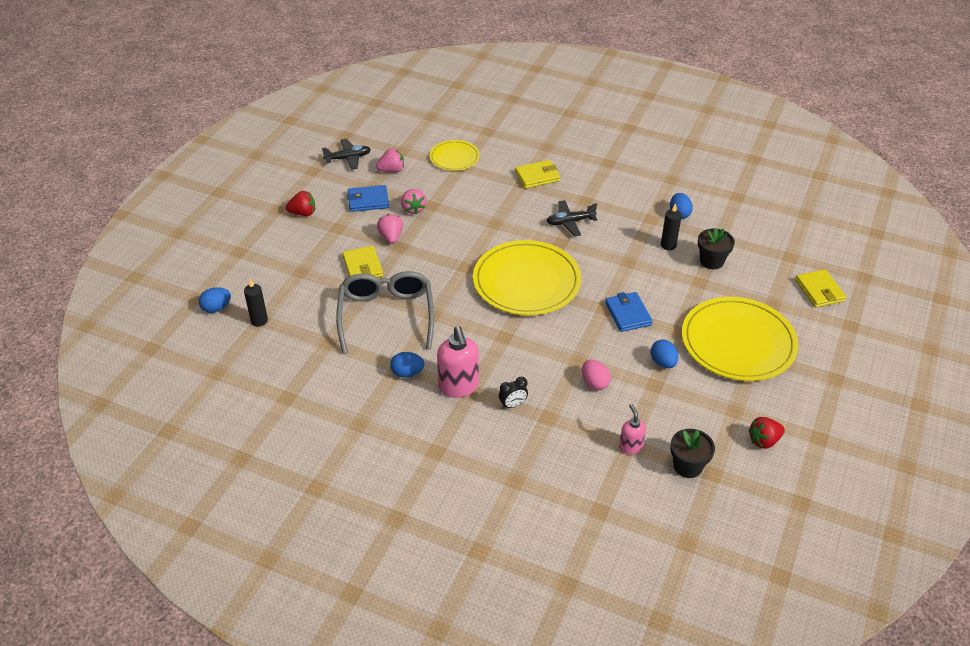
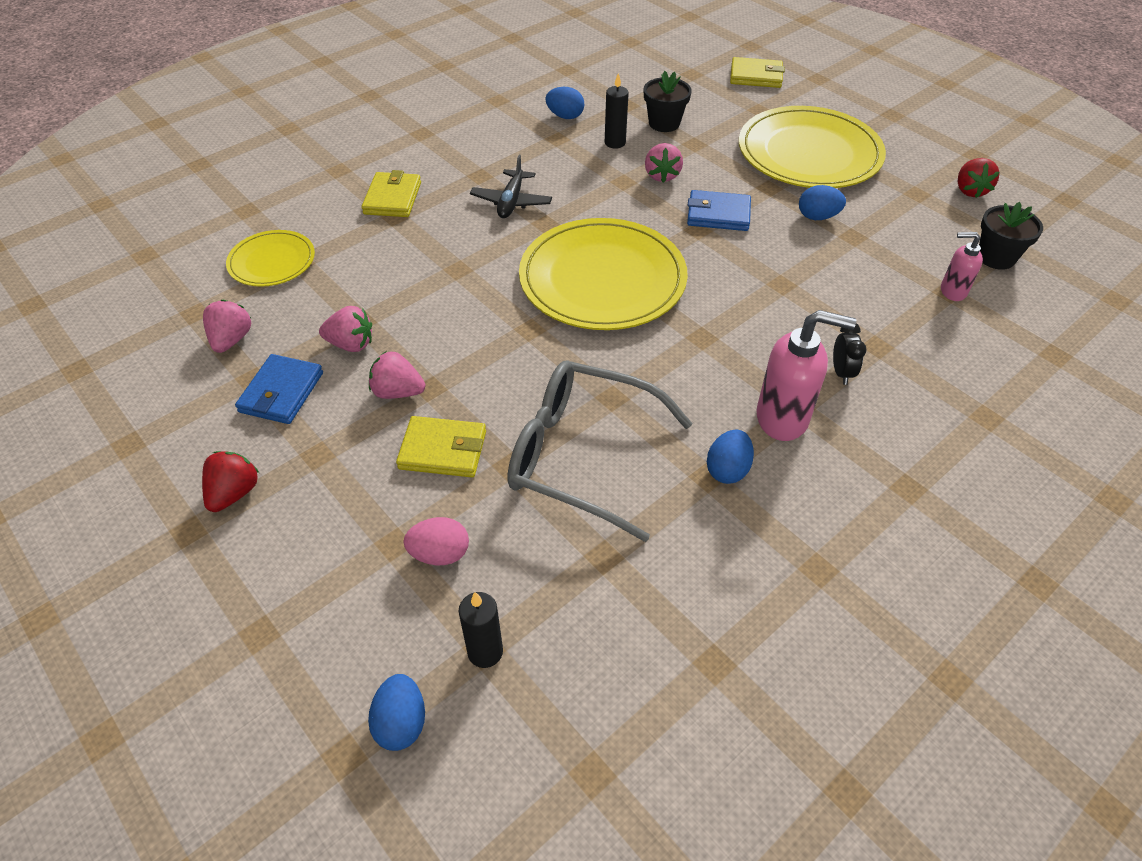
camera: 65 degrees left, 5 degrees up
(348, 158) = (144, 384): black plane -> none
(594, 383) = (830, 283): pink egg -> pink egg (440, 554)
(649, 277) = (662, 175): none -> pink strawberry

